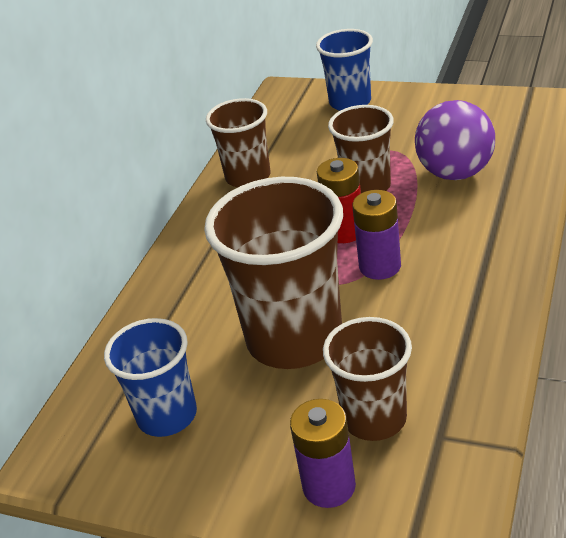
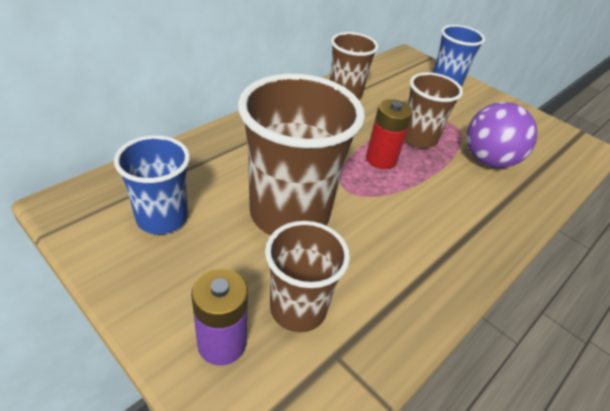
camera: 15 degrees right, 5 degrees up
(380, 266) = (388, 196): purple battery -> none

